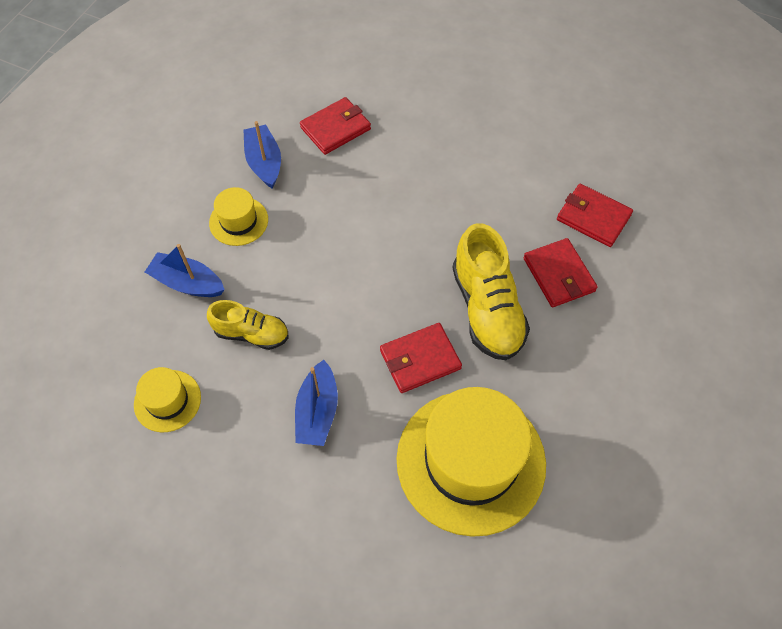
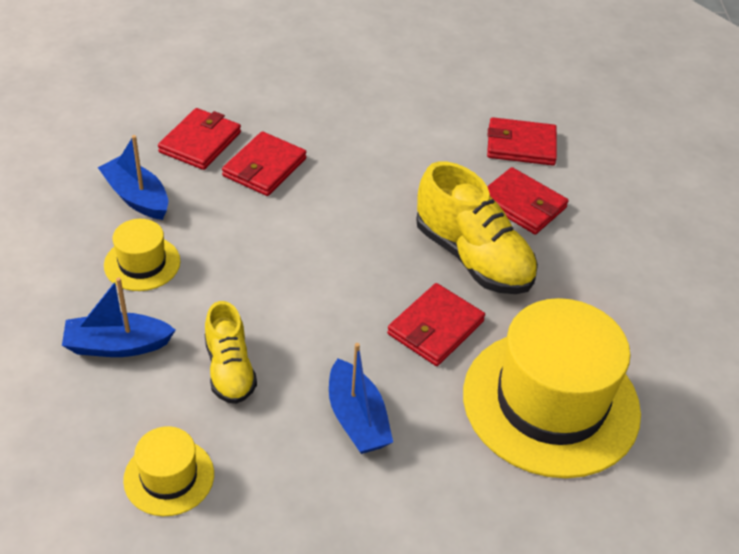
camera: 30 degrees left, 15 degrees down
(251, 333) = (229, 369): yellow shoe -> yellow shoe turned 90 degrees clockwise
(371, 167) = (264, 167): none -> red wallet

